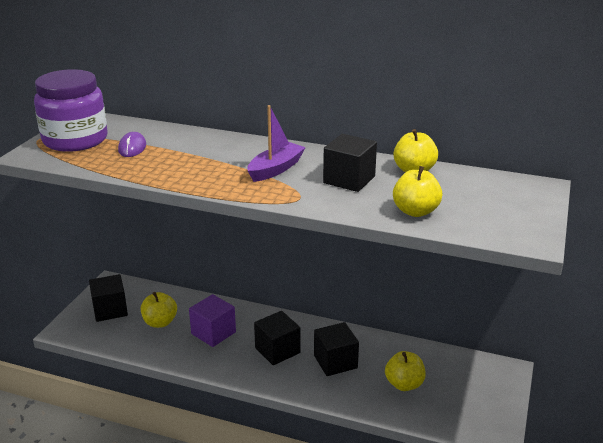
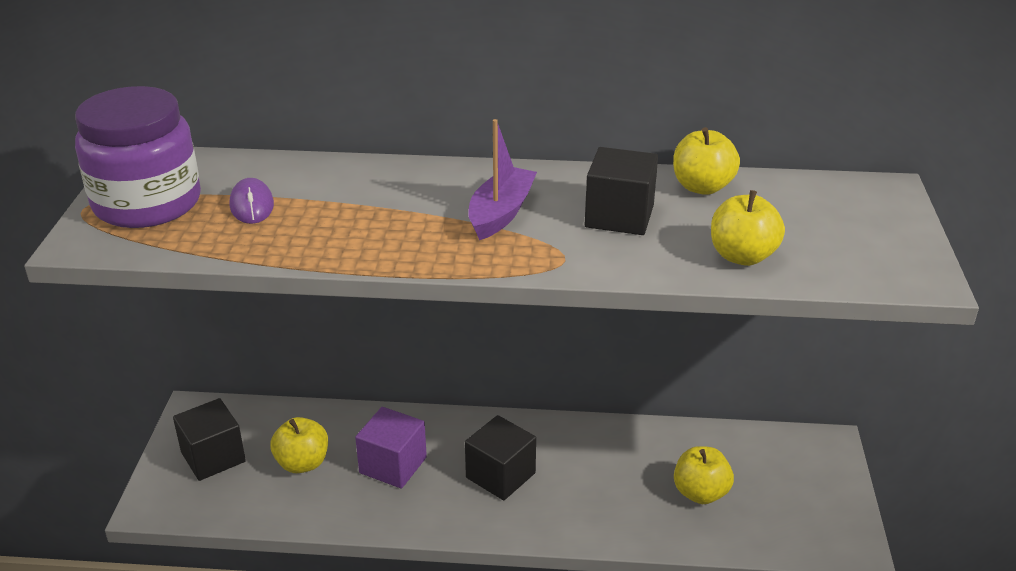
camera: 15 degrees left, 5 degrees up
(335, 362) = (591, 477): black cube -> none

